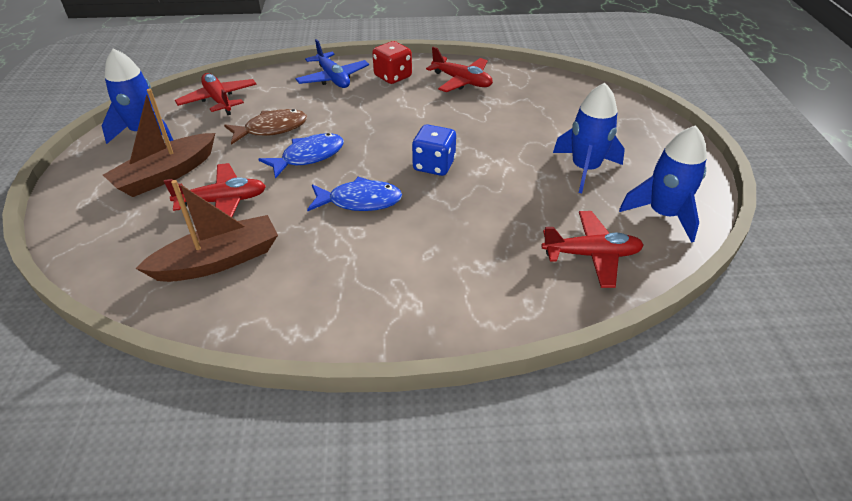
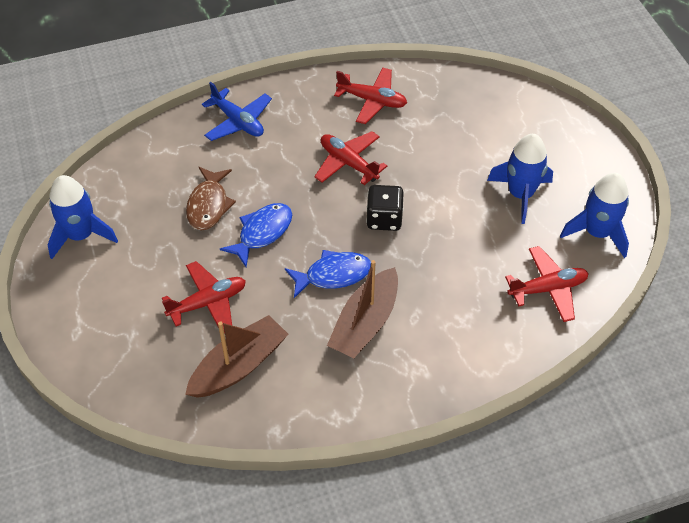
camera: 15 degrees left, 10 degrees up
(166, 175) = (136, 284): brown boat -> brown boat (365, 323)
(219, 100) = (133, 177): red plane -> red plane (348, 163)
(271, 129) = (209, 205): brown fish -> brown fish turned 135 degrees clockwise
(393, 76) = (299, 107): red dice -> none
(434, 165) = (384, 219): blue dice -> black dice

